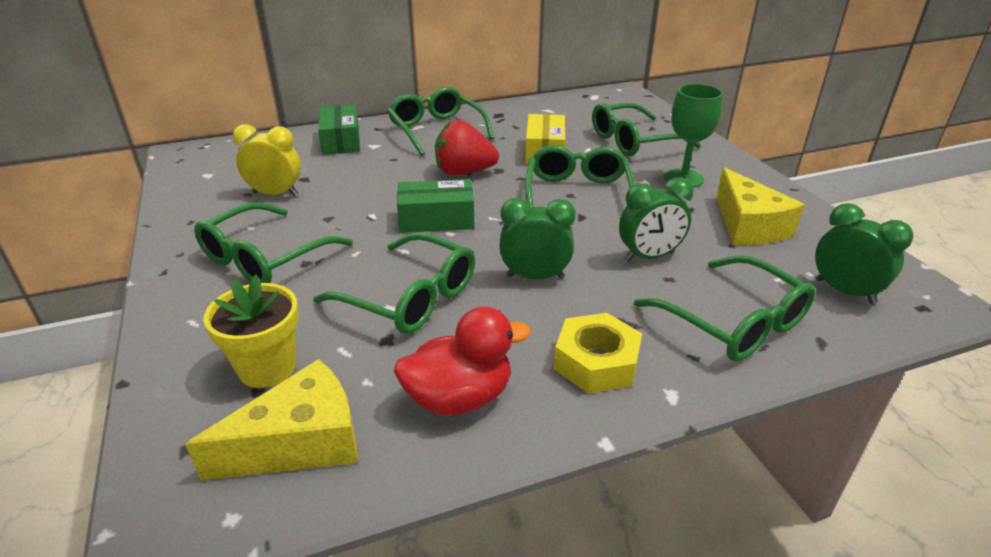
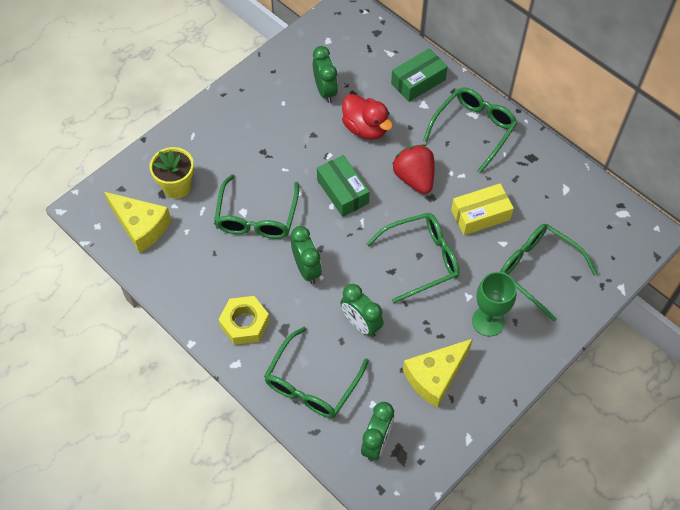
camera: 65 degrees right, 25 degrees up
(266, 257) = (258, 130): green glasses -> none
(275, 194) = (325, 91): yellow clock -> green clock
(459, 398) = (193, 273): red duck -> red duck (365, 128)

